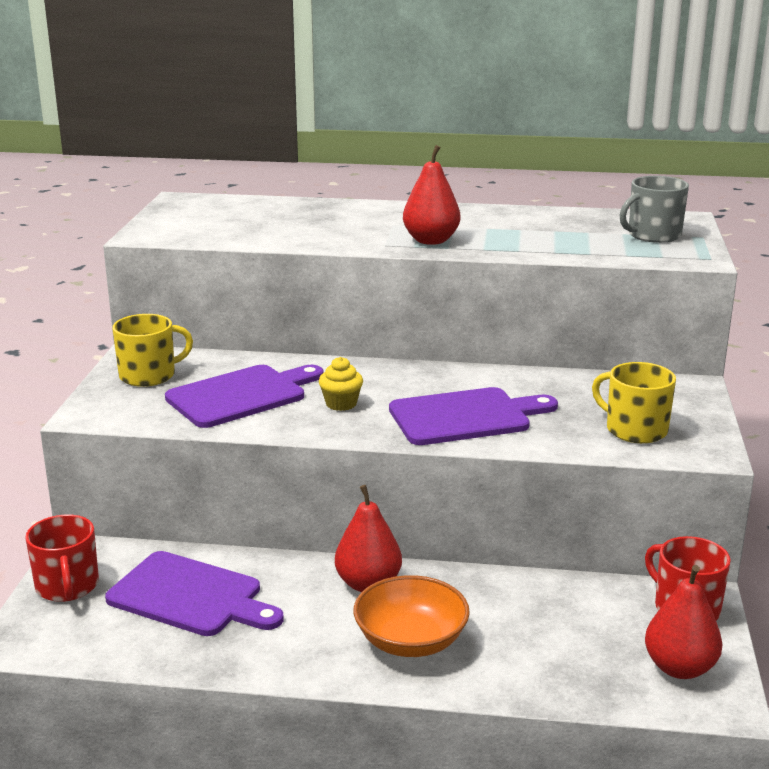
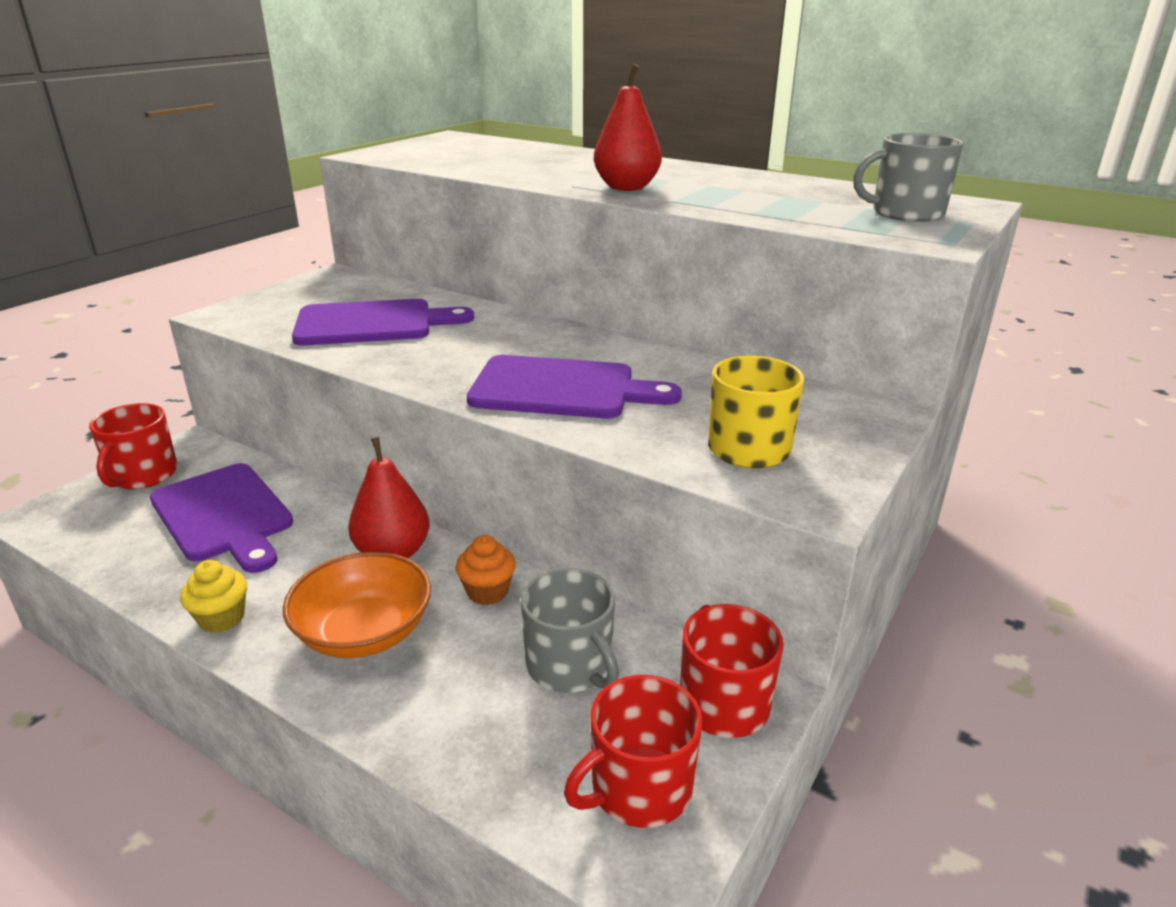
camera: 25 degrees right, 5 degrees up
(149, 375) = (321, 292): yellow mug -> none
(341, 404) = (452, 349): yellow cupcake -> yellow cupcake (222, 618)
(469, 589) = (487, 592): none -> orange cupcake
(573, 617) = (570, 665): none -> grey mug
(679, 668) = (639, 788): red pear -> red mug

